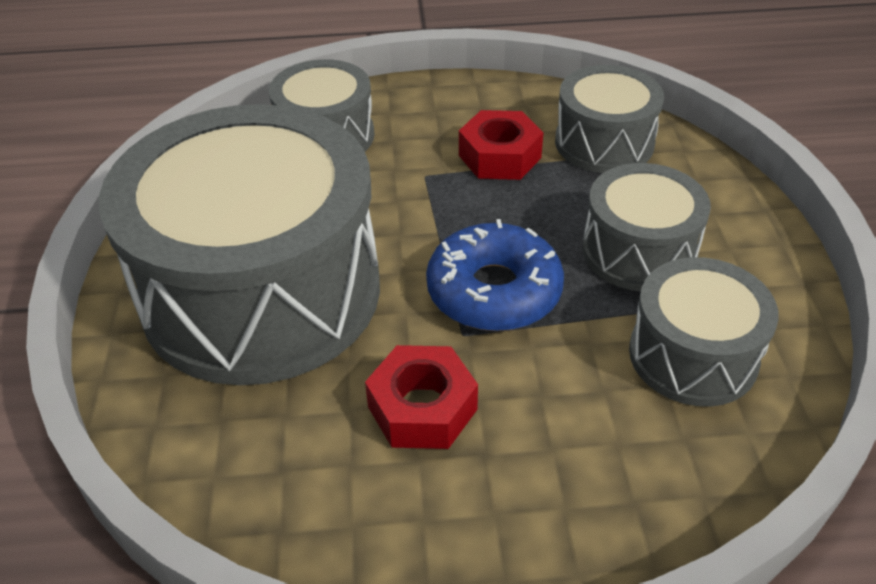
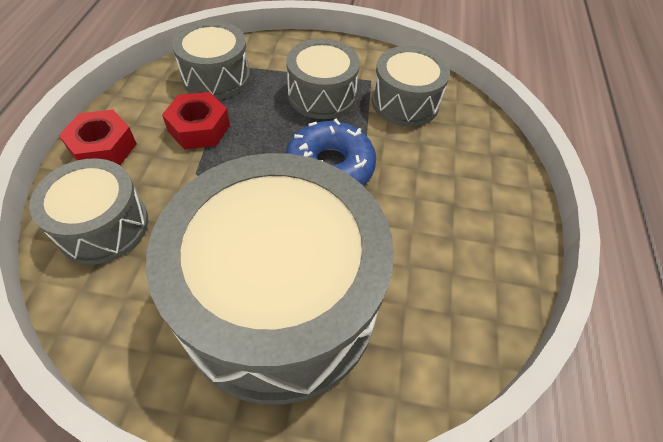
camera: 80 degrees left, 10 degrees up
(422, 408) = (416, 226): red nut -> red nut (103, 148)

